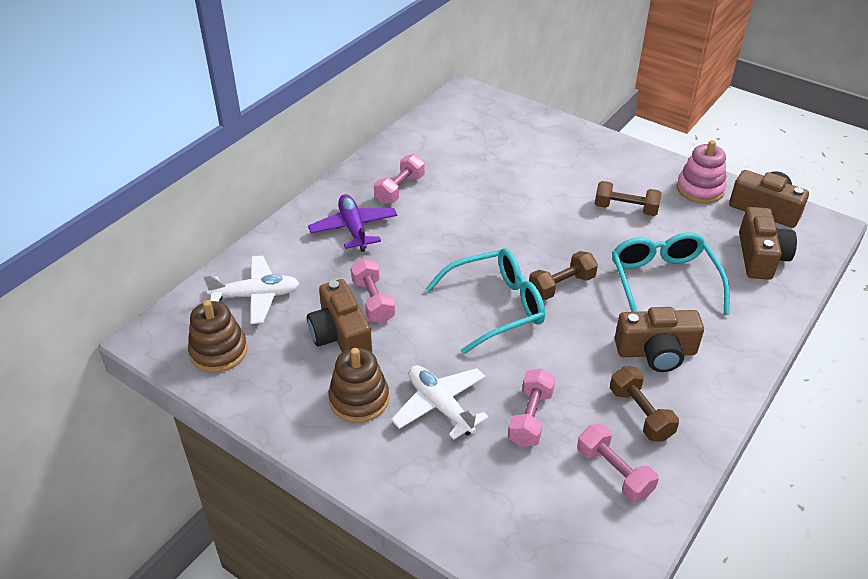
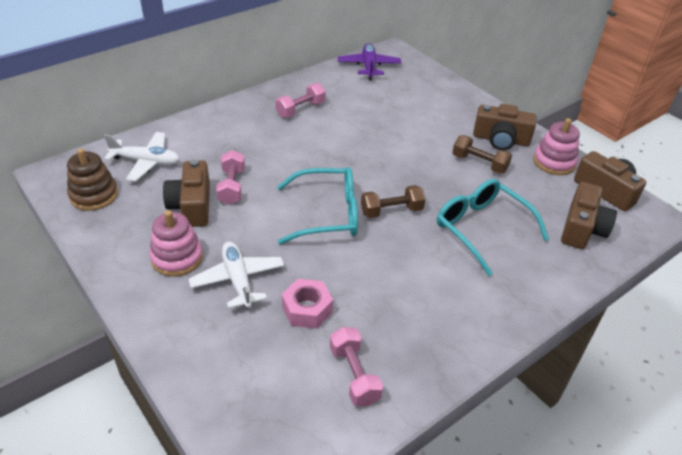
camera: 15 degrees right, 0 degrees up
(354, 228) = (248, 130): purple plane -> purple plane (369, 66)
(359, 399) = (177, 258): brown stacking toy -> pink stacking toy
(530, 418) = (307, 309): pink dumbbell -> pink nut
(640, 414) = (404, 332): brown dumbbell -> none
(656, 352) = (445, 284): brown camera -> brown camera (501, 139)
(663, 282) = (482, 229): turquoise glasses -> turquoise glasses turned 45 degrees counterclockwise

